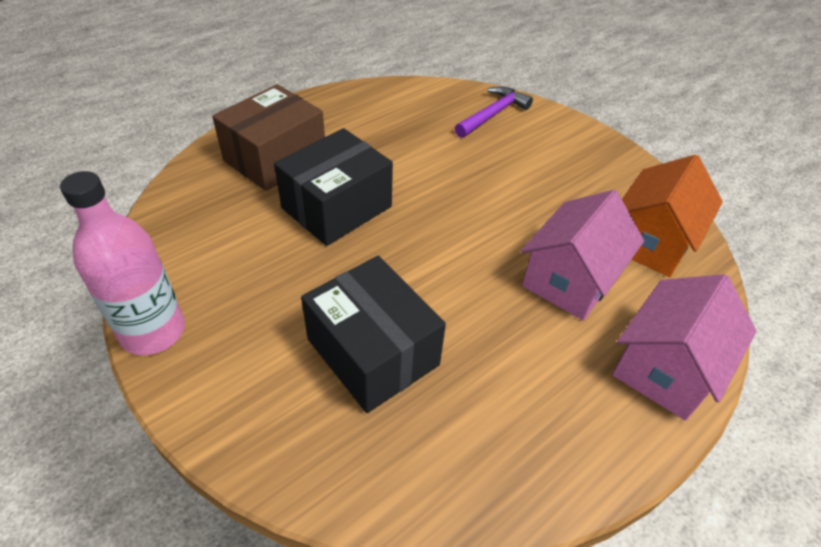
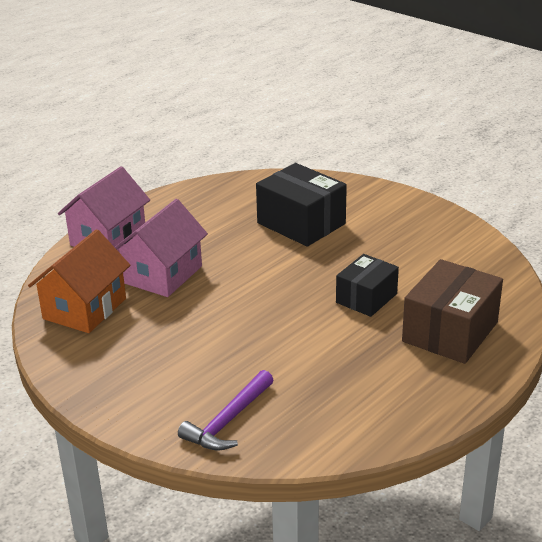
camera: 175 degrees right, 15 degrees down
(153, 331) = (445, 216): pink bottle -> none
(336, 207) = (366, 298): black box -> black box, size x0.64

